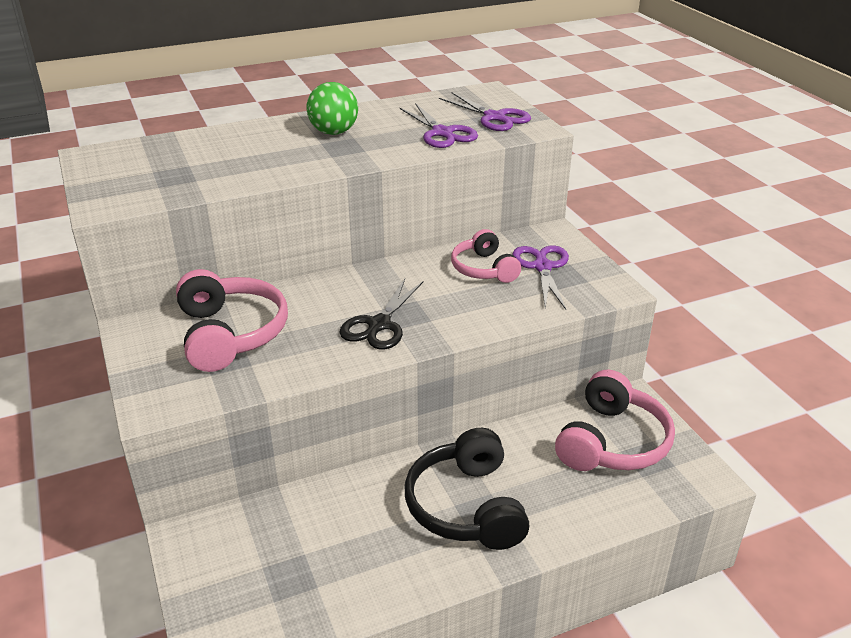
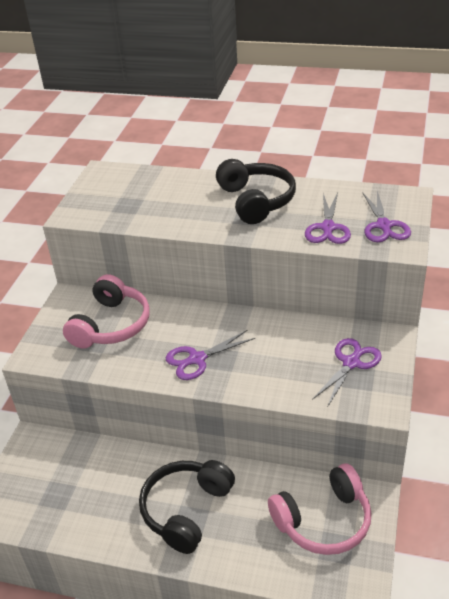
camera: 40 degrees right, 5 degrees up
(334, 132) = (256, 201): green ball -> black headphones
(379, 325) = (197, 359): black scissors -> purple scissors
(484, 269) = (308, 346): pink headphones -> none

